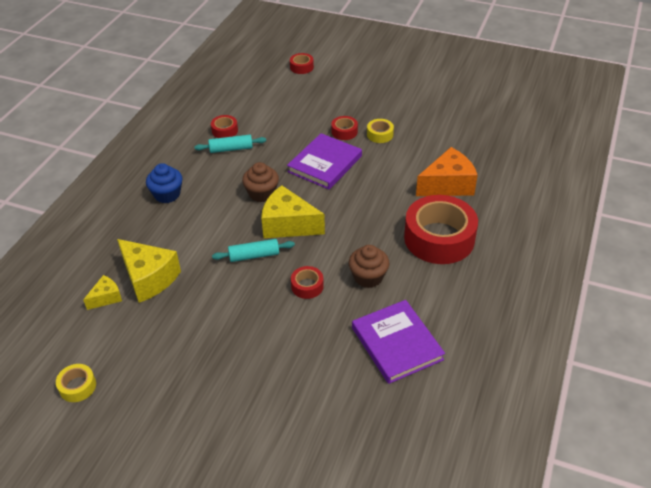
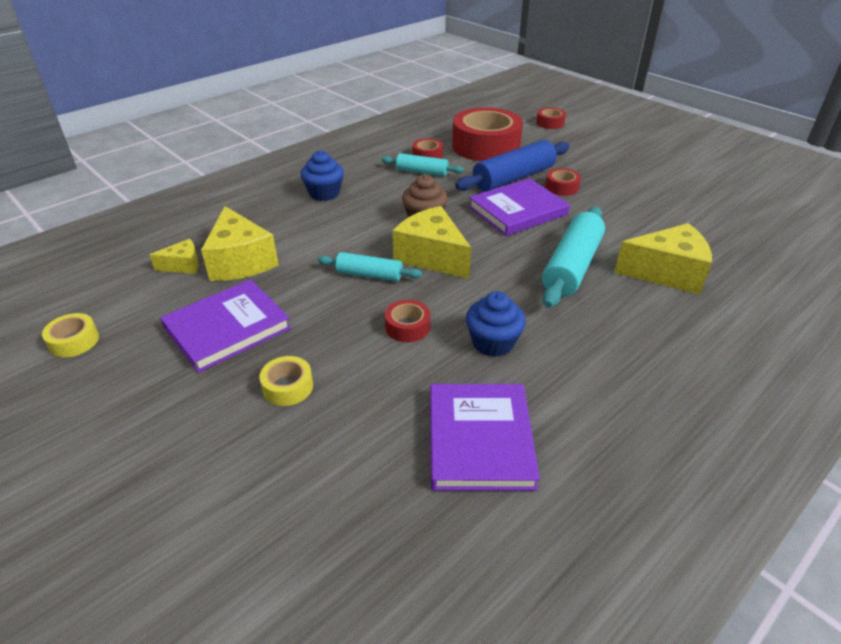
camera: 25 degrees right, 5 degrees down
(184, 334) = (227, 328): none -> purple book
(305, 133) = (514, 178): none -> blue rolling pin
(368, 277) = (493, 343): brown cupcake -> blue cupcake
(380, 134) = (604, 200): yellow tape -> yellow tape (288, 387)
(387, 200) = (572, 267): none -> turquoise rolling pin
(439, 238) = (620, 329): red tape -> red tape (486, 146)
(448, 185) = (666, 273): orange cheese -> yellow cheese

